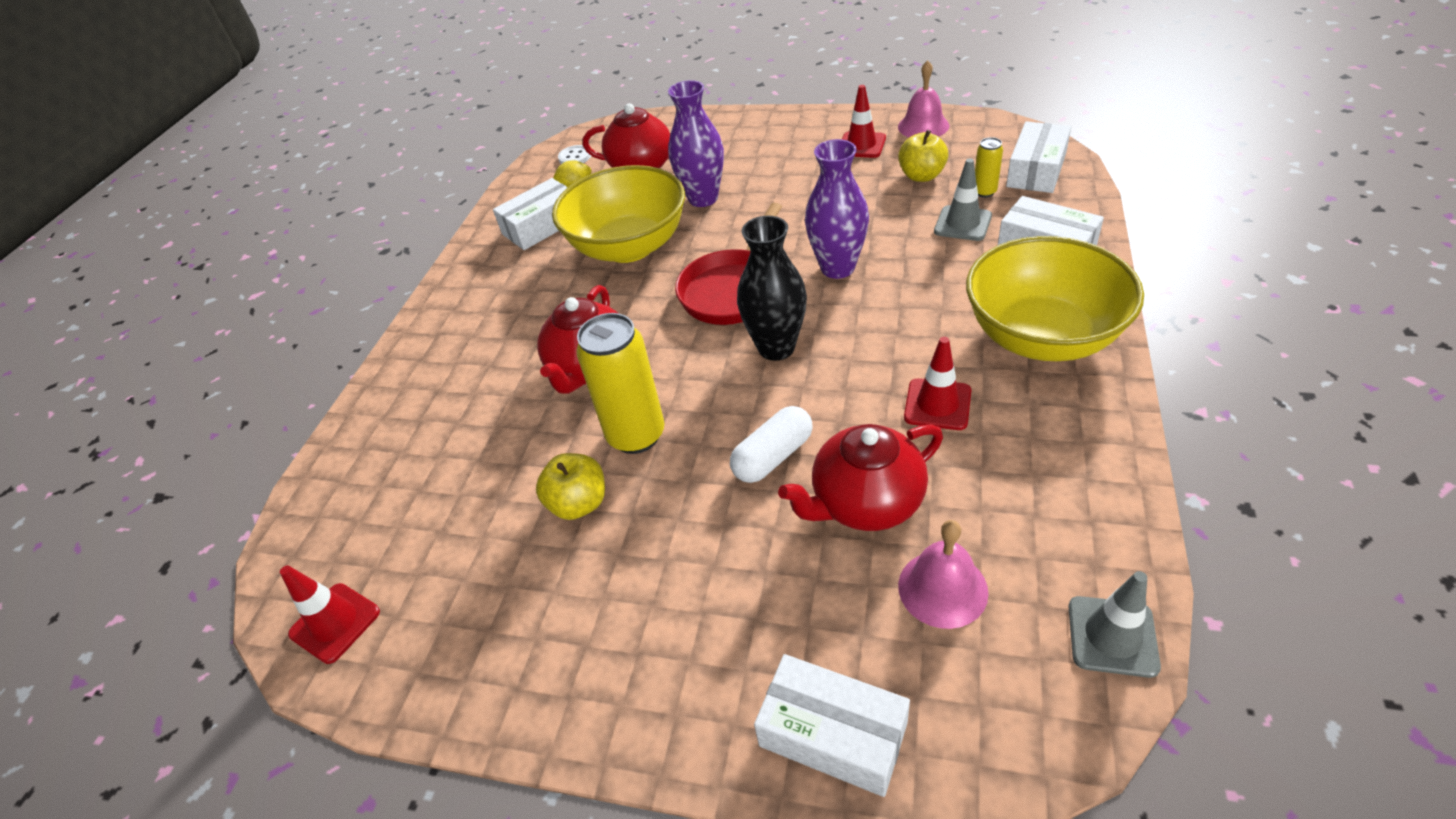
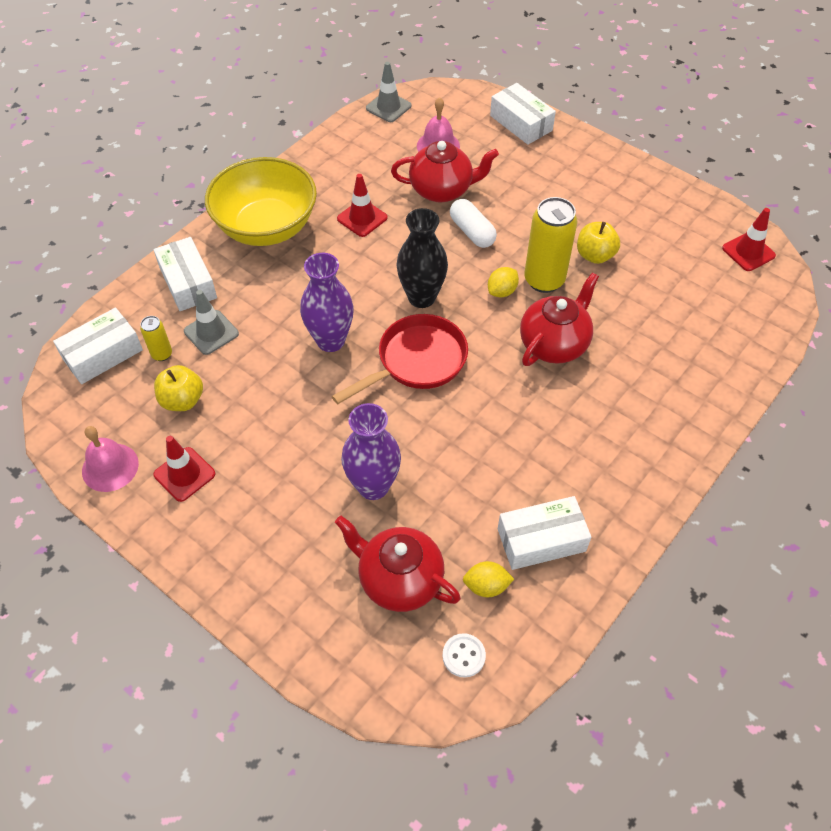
camera: 160 degrees left, 10 degrees up
(629, 247) = (472, 458): yellow bowl -> none
(683, 397) = (502, 291): none -> yellow lemon
(773, 456) = (472, 232): white capsule -> white capsule turned 75 degrees clockwise

